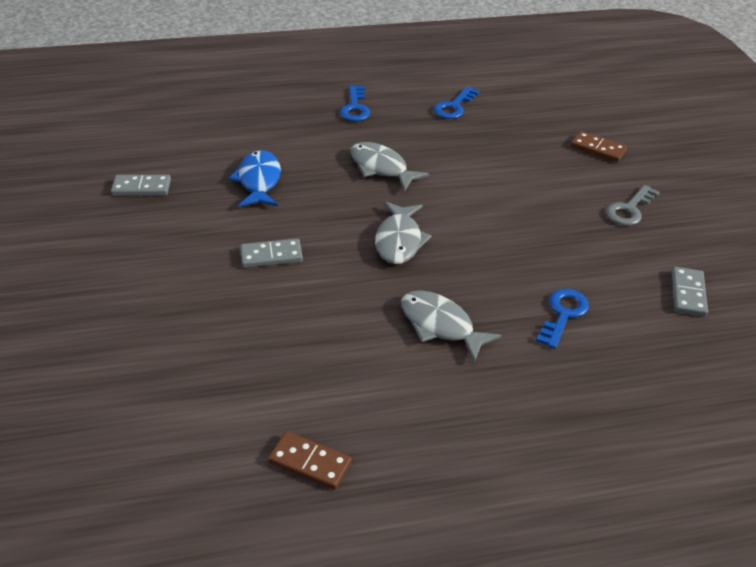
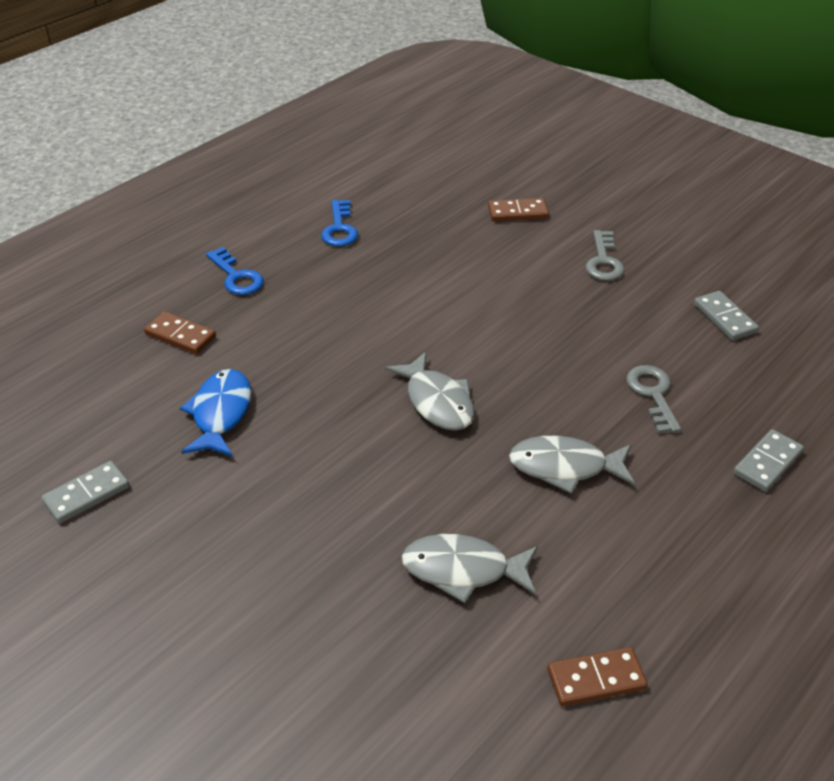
camera: 35 degrees left, 0 degrees up
(259, 181) = (220, 414): blue fish -> blue fish turned 45 degrees clockwise
(271, 255) = (327, 490): grey domino -> grey domino (767, 463)
(285, 127) = (180, 335): none -> brown domino
(381, 168) = (337, 332): grey fish -> grey fish (463, 570)
(563, 314) = (653, 394): blue key -> grey key

